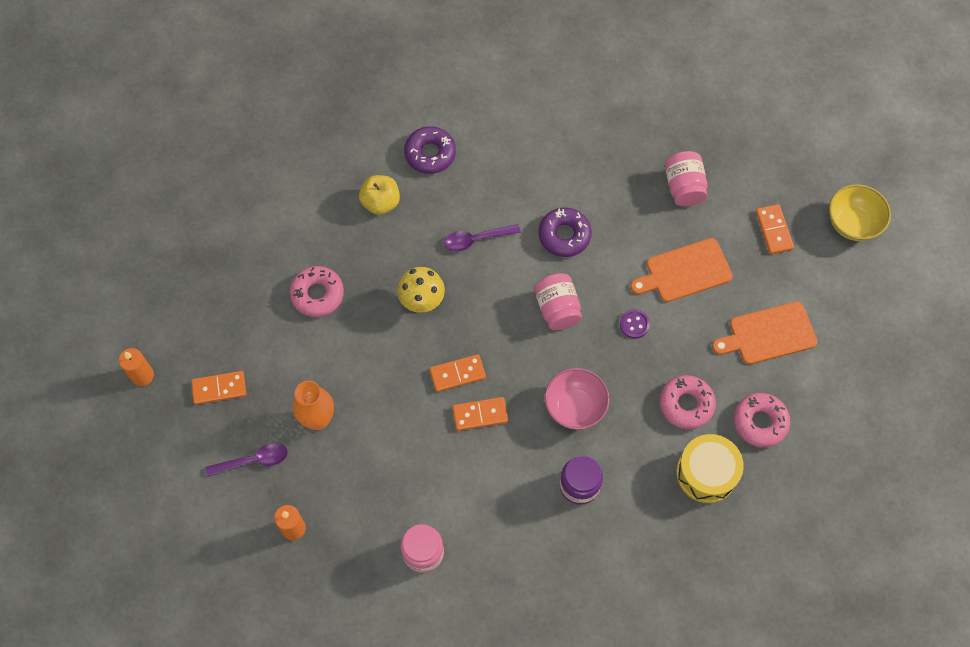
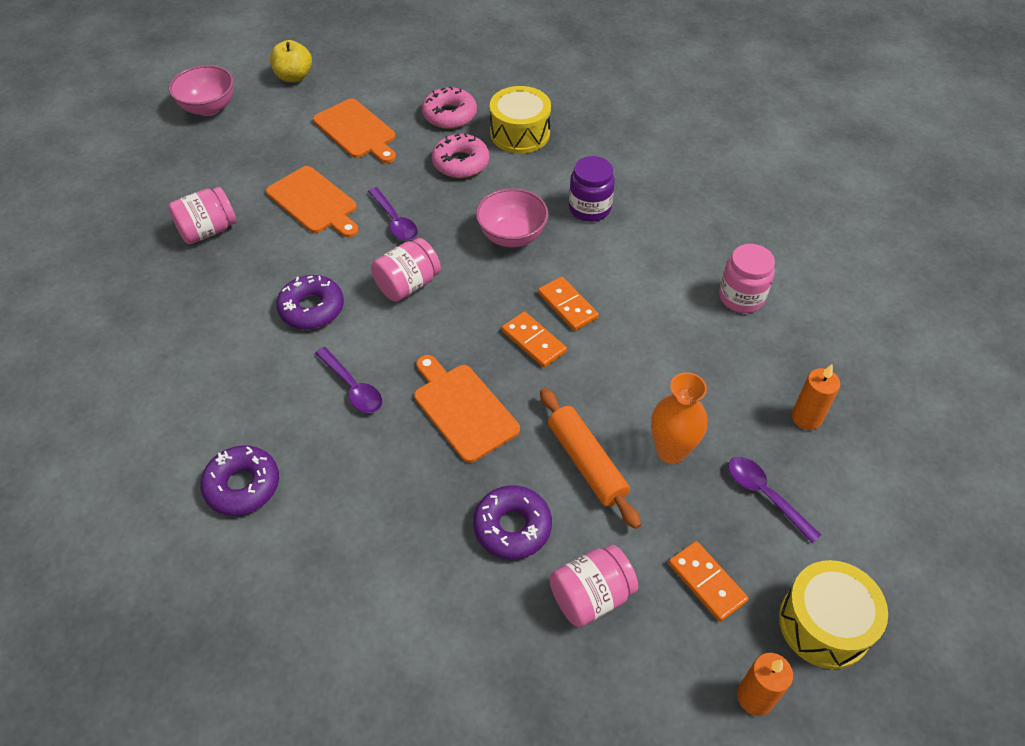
camera: 115 degrees left, 15 degrees down
(156, 441) = (824, 624): none -> yellow drum
(249, 318) = (591, 596): none -> pink jar
(317, 294) = (512, 527): pink donut -> purple donut
(338, 360) = (586, 463): none -> orange rolling pin
(380, 202) = (341, 512): yellow apple -> yellow apple (294, 77)
(422, 301) = (463, 409): yellow mushroom -> orange cutting board
(634, 324) = (395, 221): purple button -> purple spoon
(773, 230) = (237, 155): orange domino -> none
(852, 223) = (209, 108): yellow bowl -> pink bowl

